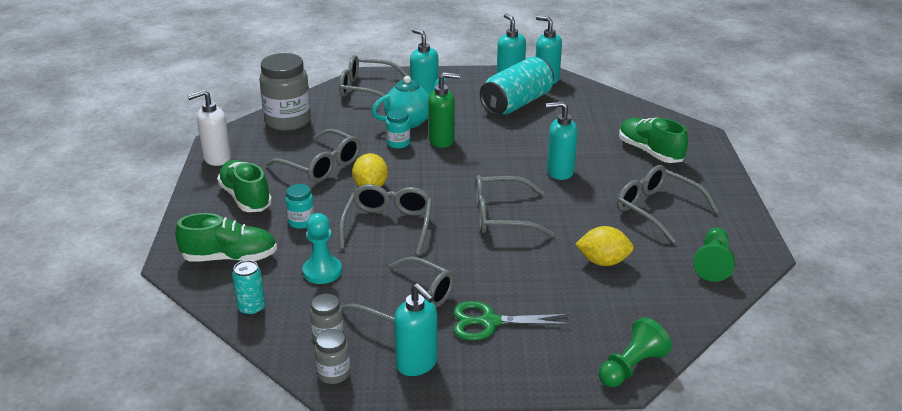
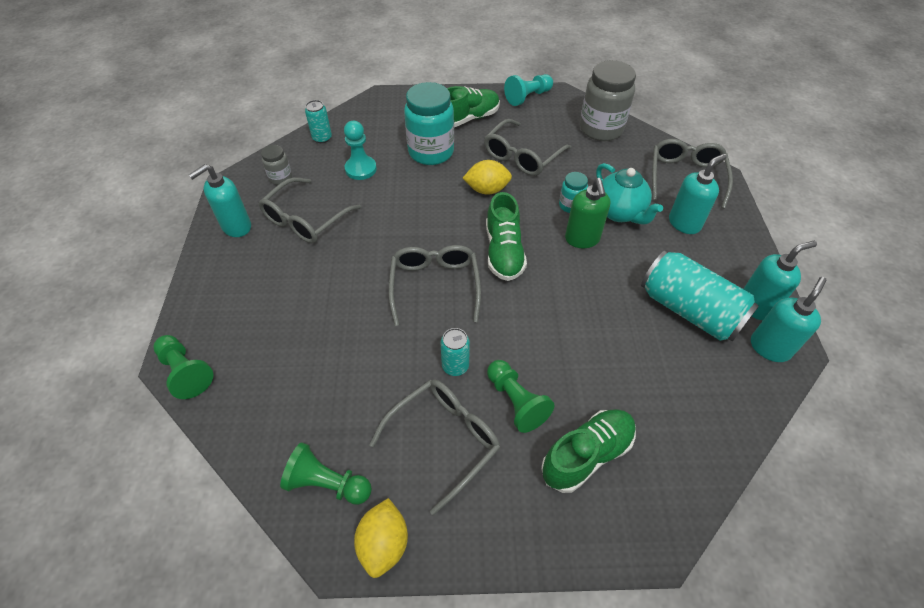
camera: 90 degrees right, 20 degrees up
(217, 158) = (527, 97): white soap dispenser -> turquoise pawn
(230, 258) = (385, 121): green shoe -> green shoe (503, 252)
(301, 222) = (431, 152): turquoise jar -> turquoise jar, size x2.03
(333, 374) = (240, 183): grey jar -> none
(388, 225) = (423, 204): grey glasses -> none
(489, 322) = (273, 271): green scissors -> none
(559, 172) = (525, 343): turquoise soap dispenser -> none
(588, 205) = (455, 366): none -> turquoise can
(603, 262) = (346, 368): yellow lemon -> yellow lemon (384, 544)
(615, 178) = (516, 402): none -> green pawn

